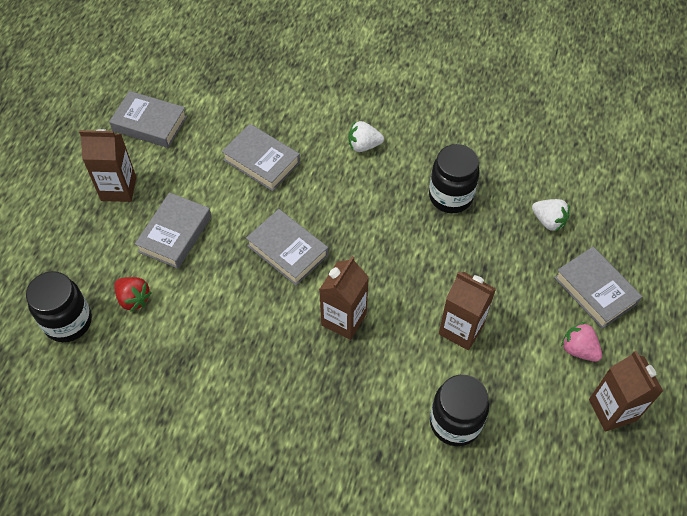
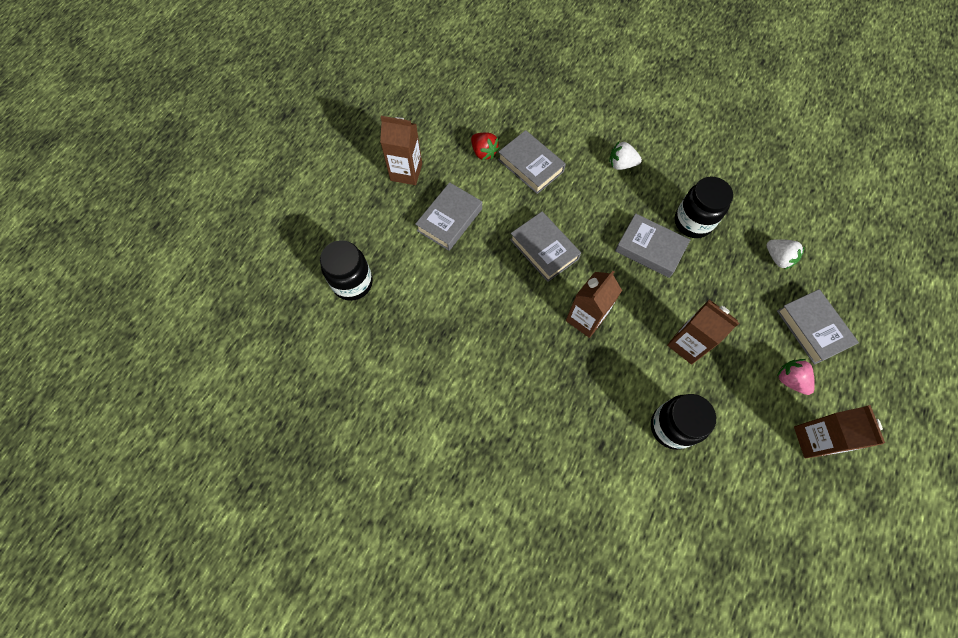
camera: 10 degrees right, 10 degrees up
(134, 299) = (409, 271): red strawberry -> red strawberry (483, 152)
(150, 124) = (438, 118): grey book -> grey book (650, 248)

